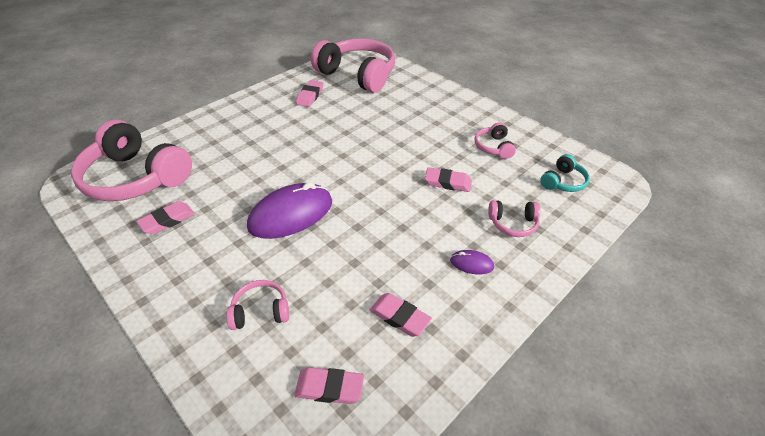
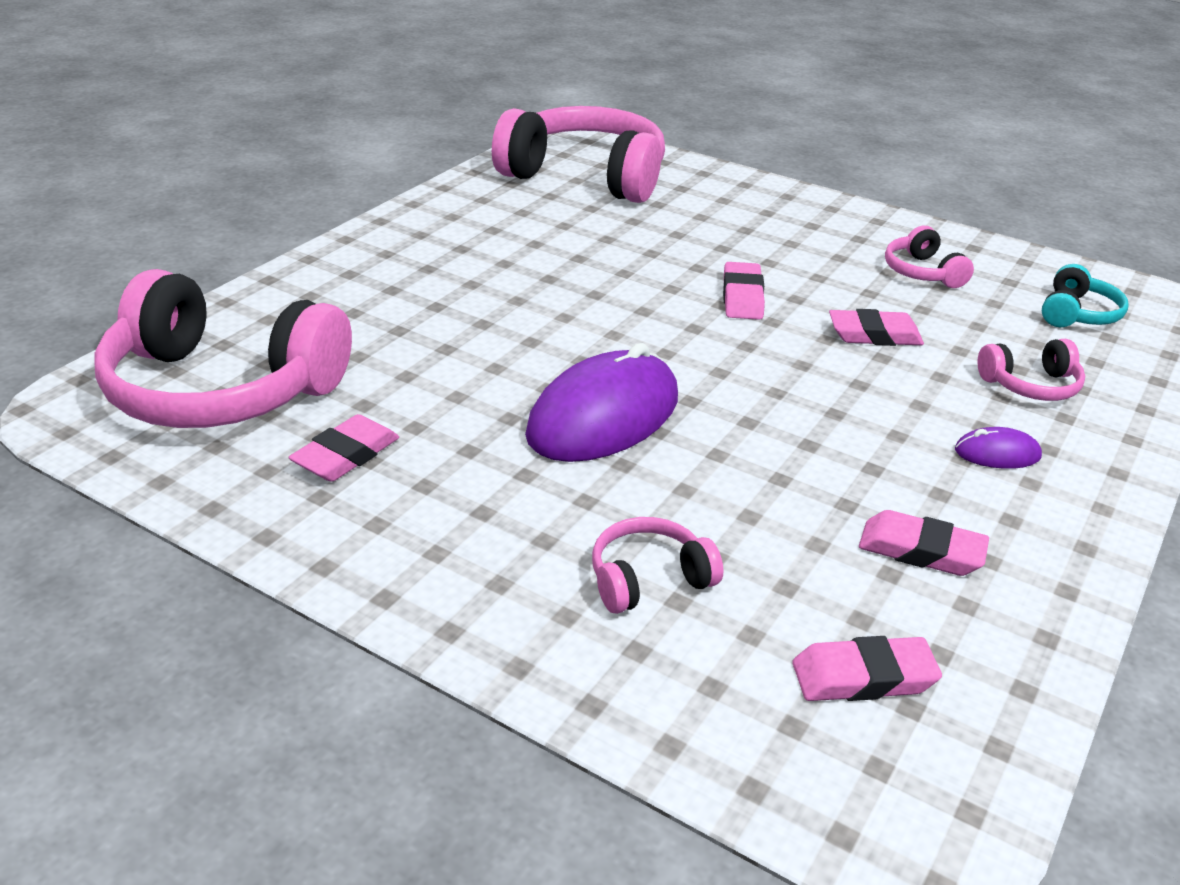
camera: 15 degrees left, 10 degrees down
(310, 96) = (510, 218): pink eraser -> pink eraser (742, 297)

